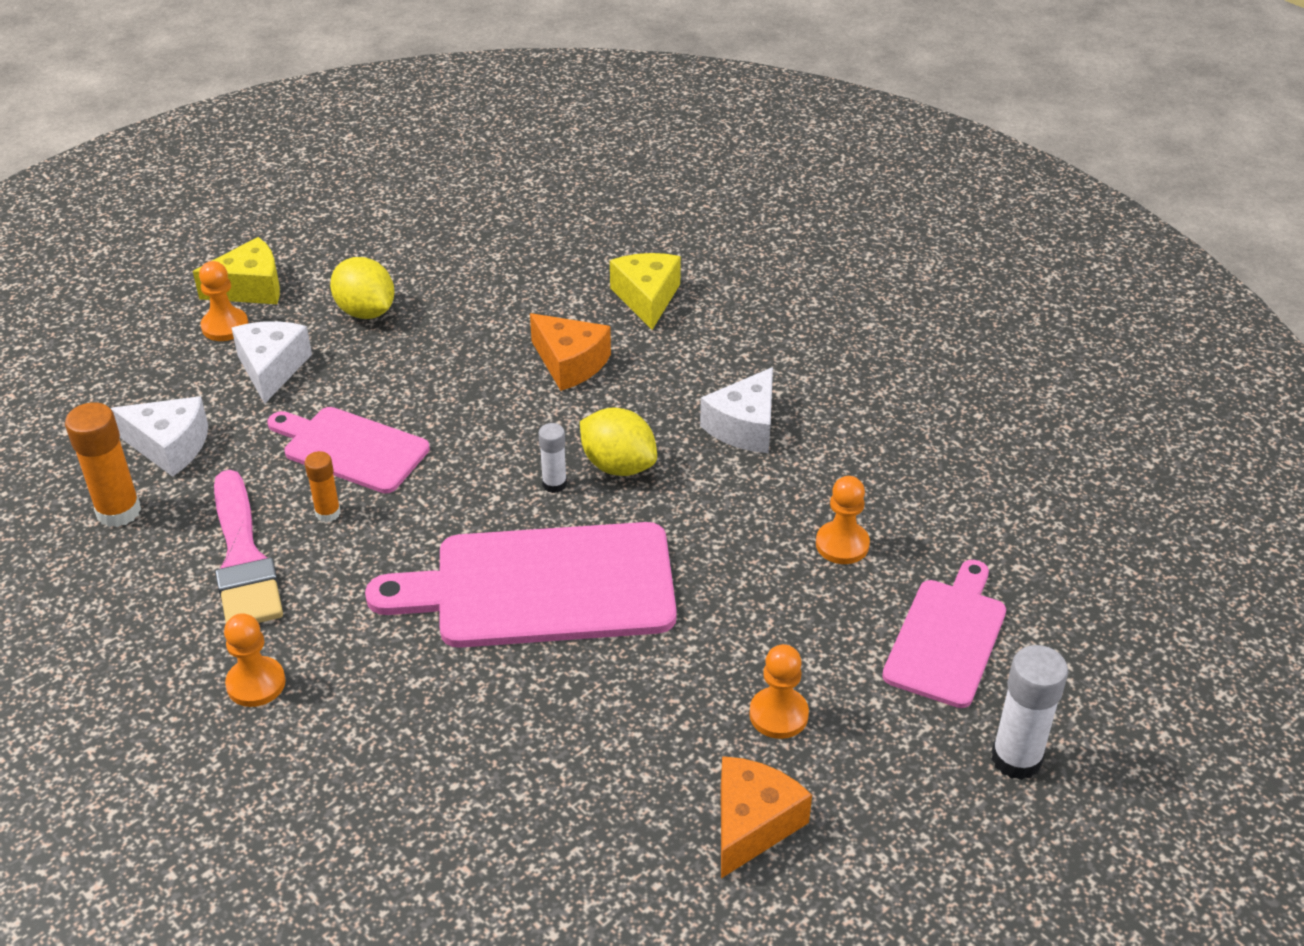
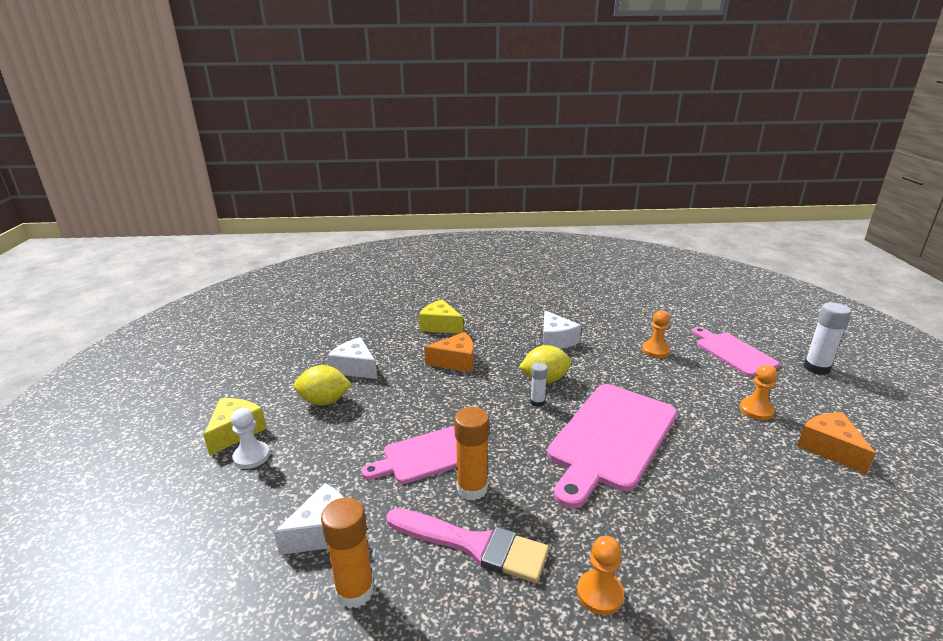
camera: 50 degrees left, 15 degrees down
(225, 326) = (251, 456): orange pawn -> white pawn
(272, 368) = (318, 454): white cheese -> white cheese (355, 368)
(328, 513) = (472, 488): orange glue stick -> orange glue stick, size x1.73

